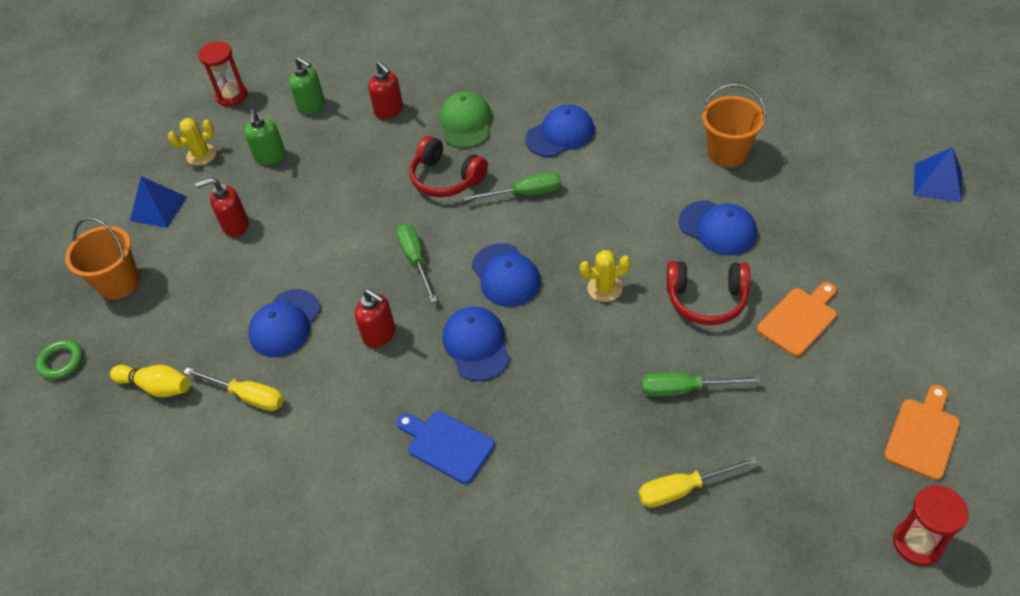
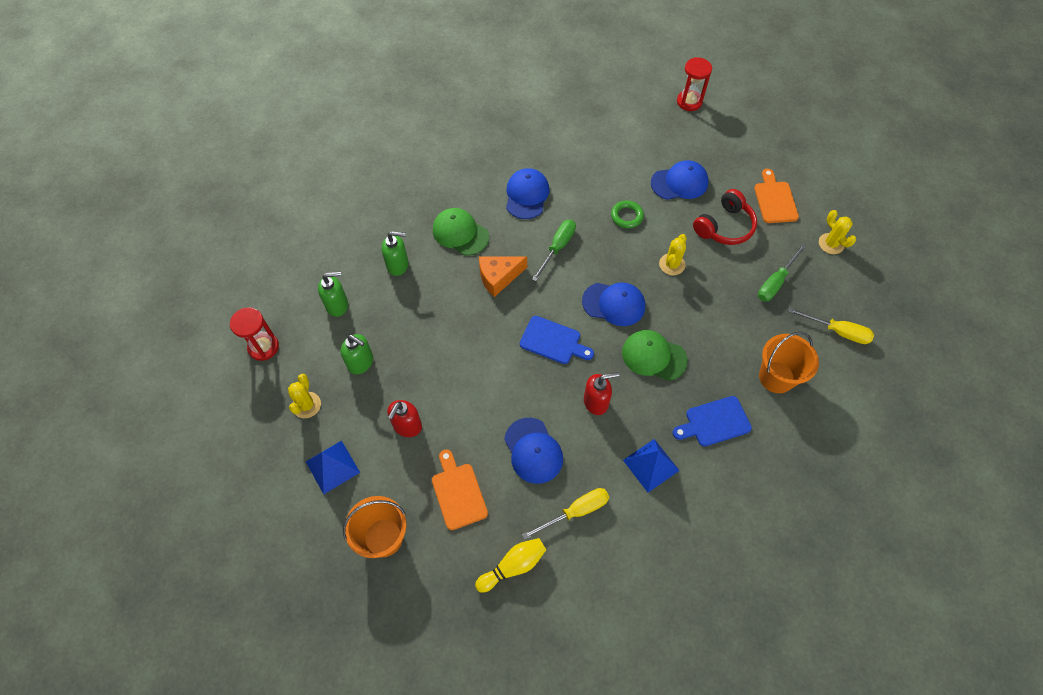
camera: 55 degrees left, 10 degrees up
(61, 362) = (425, 622): green ring -> green ring (626, 216)
(389, 110) = (398, 265): red soap dispenser -> green soap dispenser
(416, 260) = (553, 341): green screwdriver -> blue cutting board
(446, 178) = (499, 277): red headphones -> orange cheese
(476, 345) = (653, 356): blue cap -> green cap
(683, 489) = (837, 331): yellow screwdriver -> yellow screwdriver turned 90 degrees counterclockwise
(727, 153) = (629, 135): orange bucket -> orange bucket (776, 377)
(802, 409) = (831, 244): none -> yellow cactus
(917, 543) = (941, 263): red hourglass -> red hourglass (689, 102)
(923, 435) = (886, 211): orange cutting board -> orange cutting board (458, 493)
(937, 182) = (741, 76): blue pyramid -> blue pyramid (651, 465)

